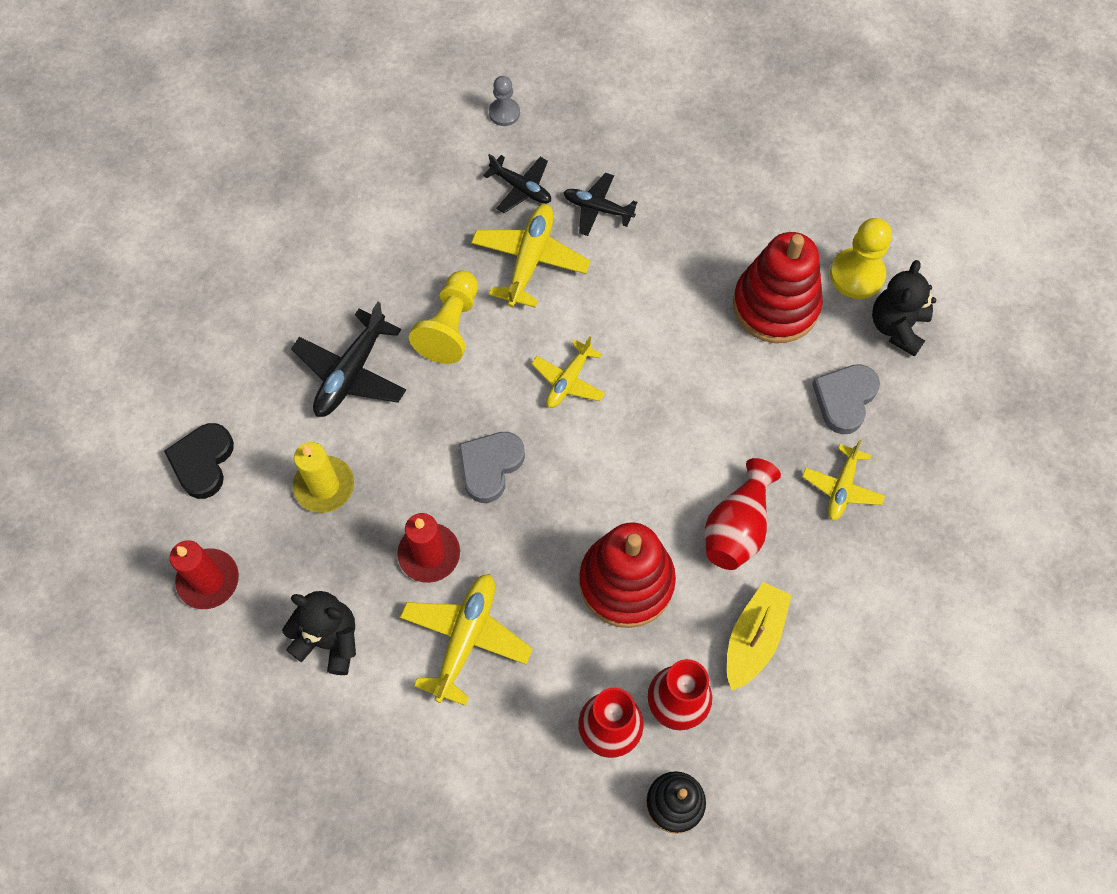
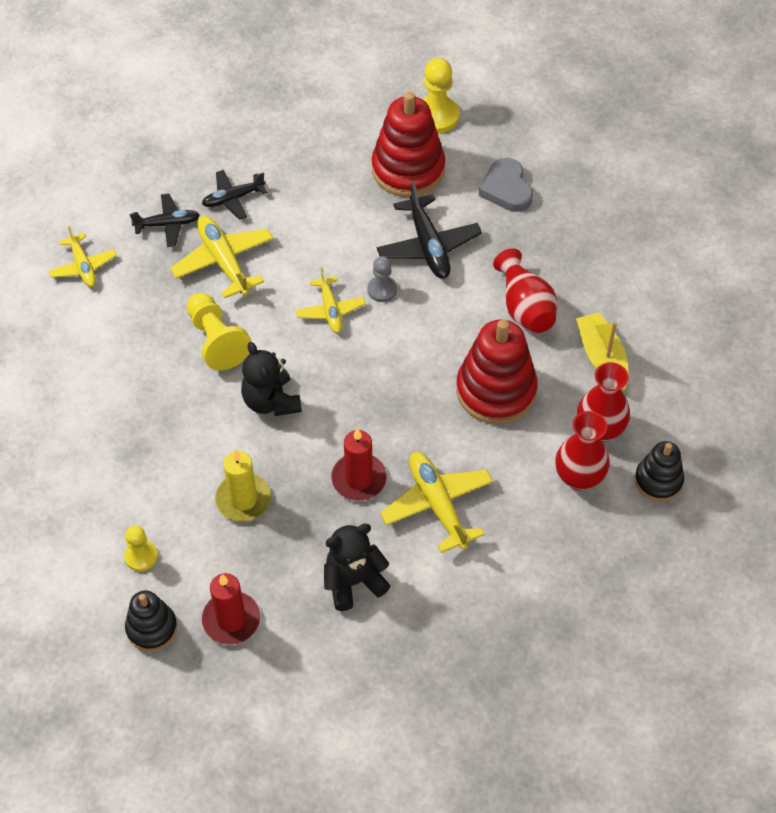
camera: 45 degrees left, 10 degrees down
(148, 530) = (152, 628): none -> black stacking toy
(203, 462) = (141, 556): black heart -> yellow pawn
(351, 373) = (182, 420): black plane -> black plane (428, 245)
(490, 466) = (338, 398): grey heart -> none
(504, 113) = (102, 188): grey pawn -> grey pawn (382, 290)
(842, 487) = (558, 237): yellow plane -> yellow plane (83, 266)
(897, 327) = (491, 127): black teddy bear -> black teddy bear (271, 401)

